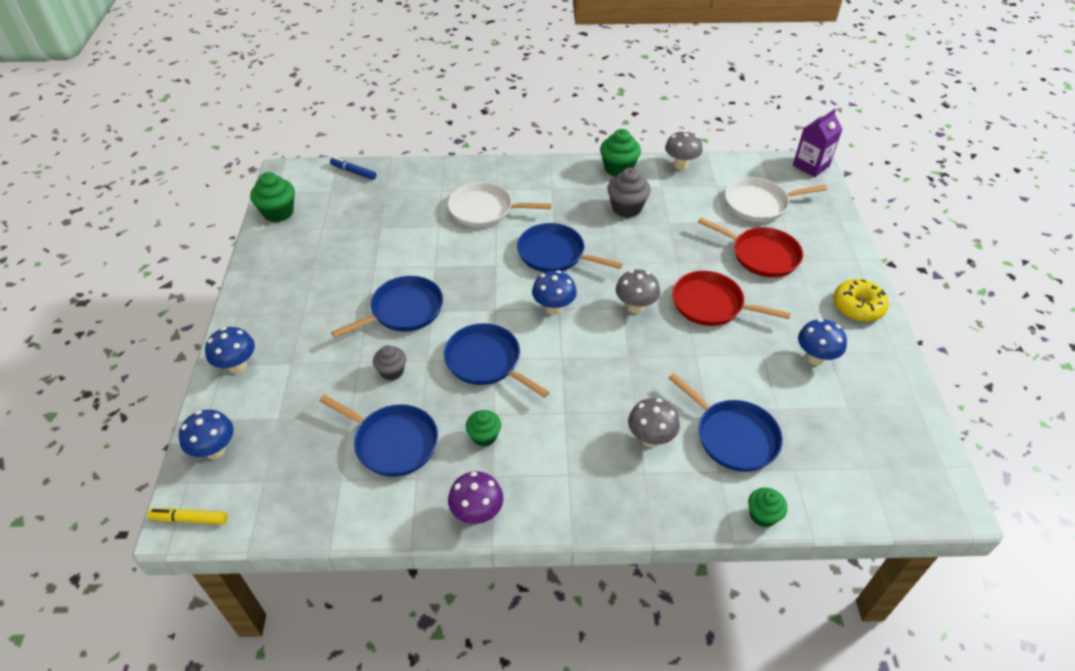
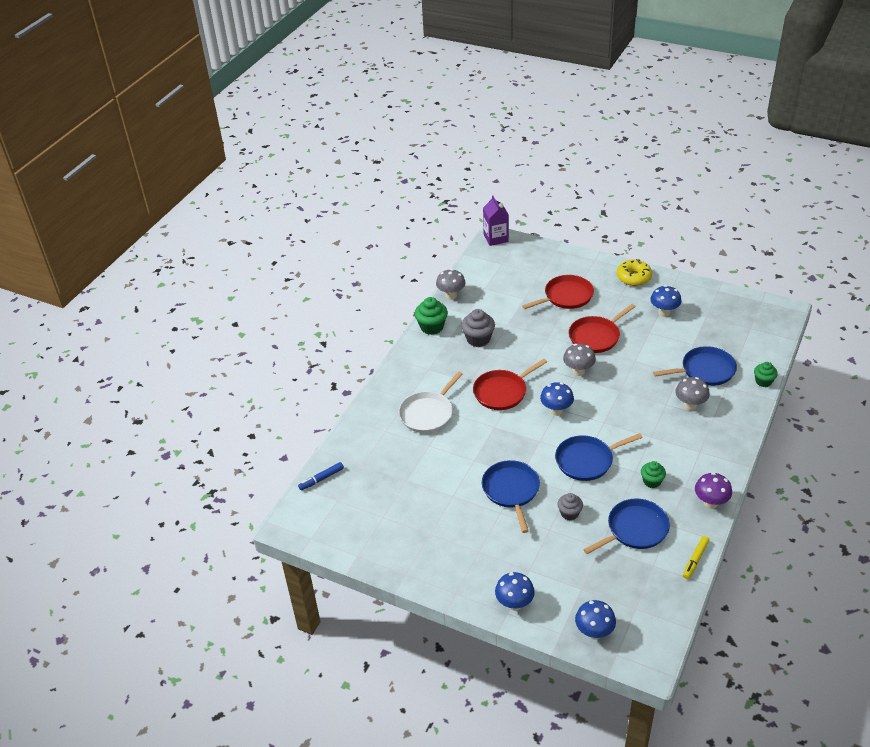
camera: 60 degrees left, 5 degrees down
(190, 519) = (650, 657): yellow marker -> yellow marker (695, 560)
(278, 212) = (342, 541): green cupcake -> none
(554, 254) = (502, 392): blue pan -> red pan
(759, 204) = (517, 277): white pan -> none

